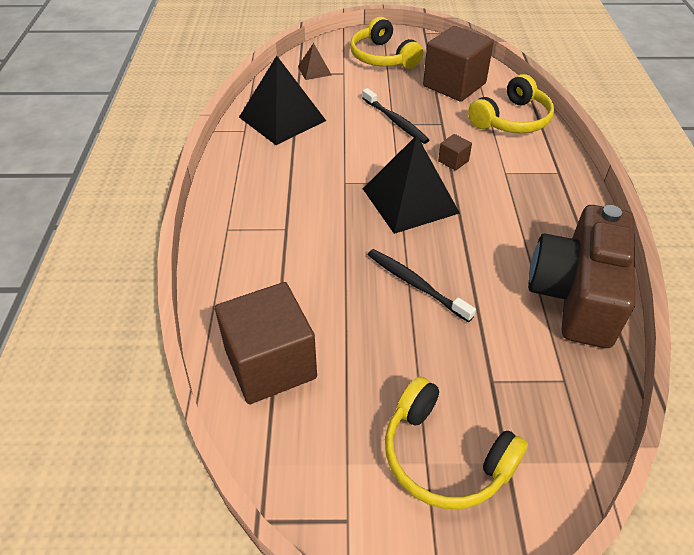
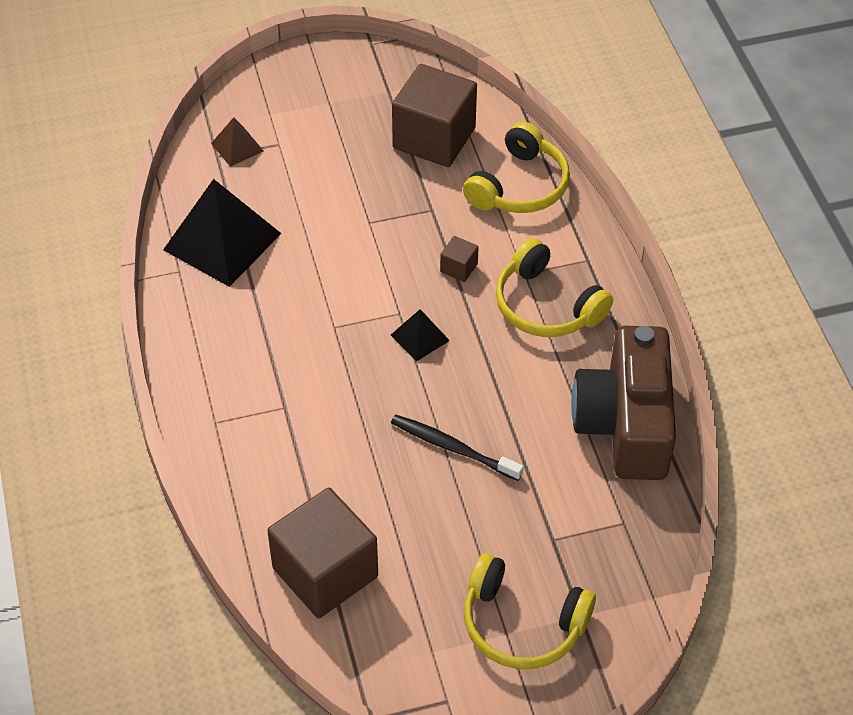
camera: 15 degrees left, 5 degrees up
(382, 57) = (324, 104): yellow headphones -> yellow headphones (546, 306)
(395, 121) = (372, 217): black toothbrush -> none
(410, 200) = (419, 337): black pyramid -> black pyramid, size x0.48

